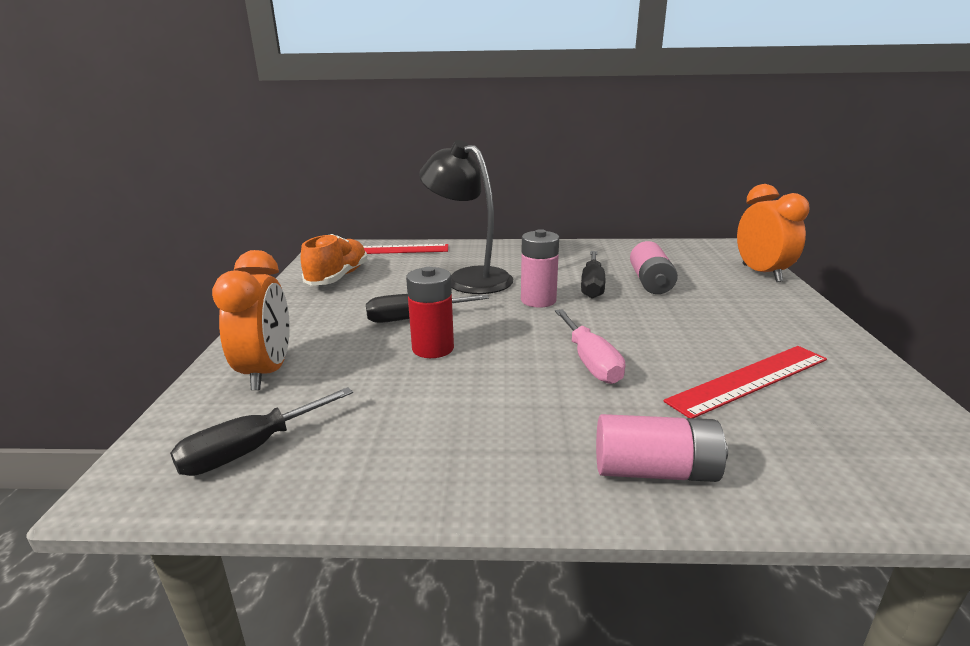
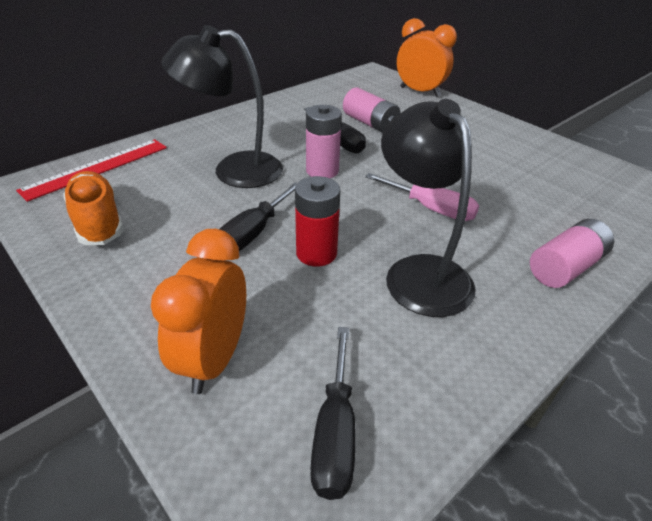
camera: 45 degrees left, 15 degrees up
(267, 372) = (214, 359): orange clock -> orange clock turned 120 degrees counterclockwise
(490, 398) = (420, 272): none -> black lamp
(749, 380) = (519, 179): red ruler -> none

